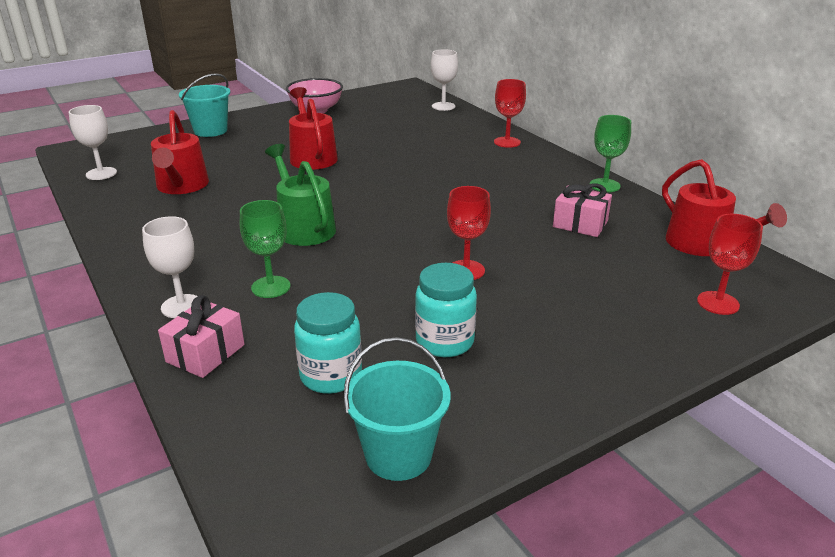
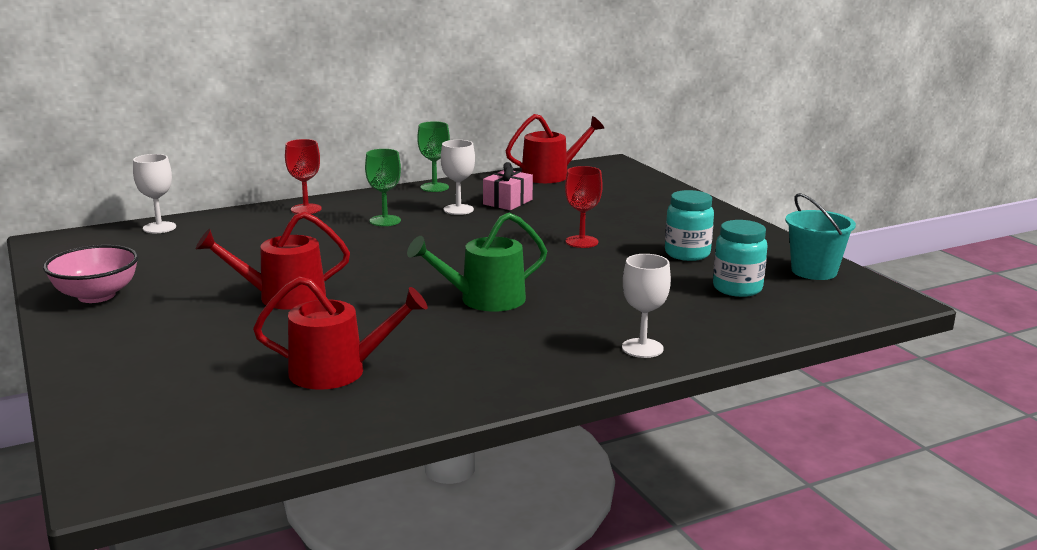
camera: 85 degrees left, 10 degrees down
(101, 173) = (251, 438): white goblet -> white goblet (458, 209)
(205, 353) = (717, 333): pink gift -> none
(210, 130) = (117, 366): turquoise bucket -> none
(271, 287) = (606, 311): green goblet -> green goblet (385, 221)
(718, 303) = (631, 183): red goblet -> none

